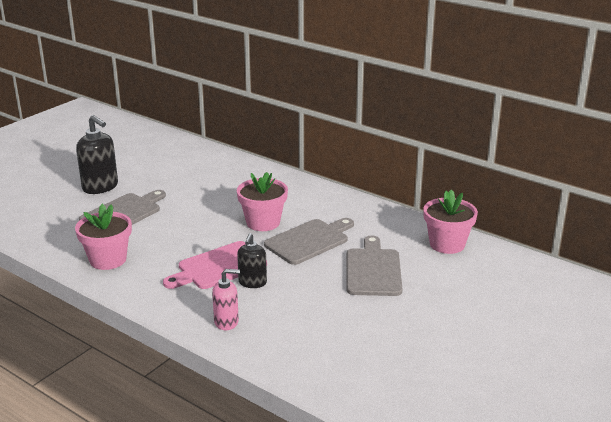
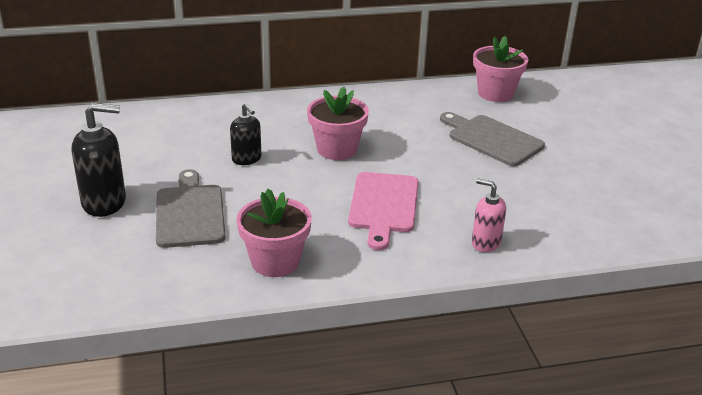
camera: 50 degrees left, 5 degrees up
(226, 322) = (485, 243): pink soap dispenser -> pink soap dispenser turned 90 degrees counterclockwise
(252, 282) = (436, 201): black soap dispenser -> black soap dispenser (247, 159)
(309, 241) = (403, 143): grey cutting board -> none

